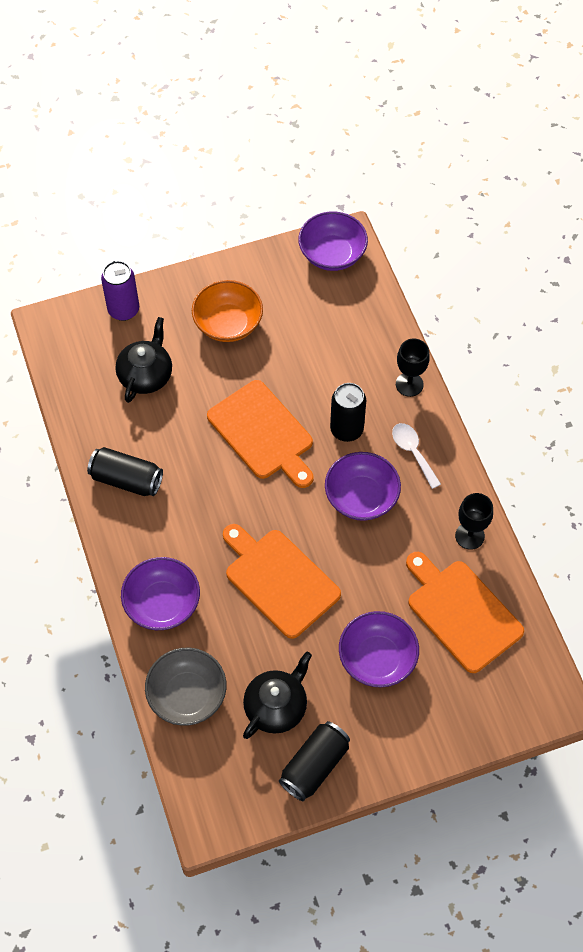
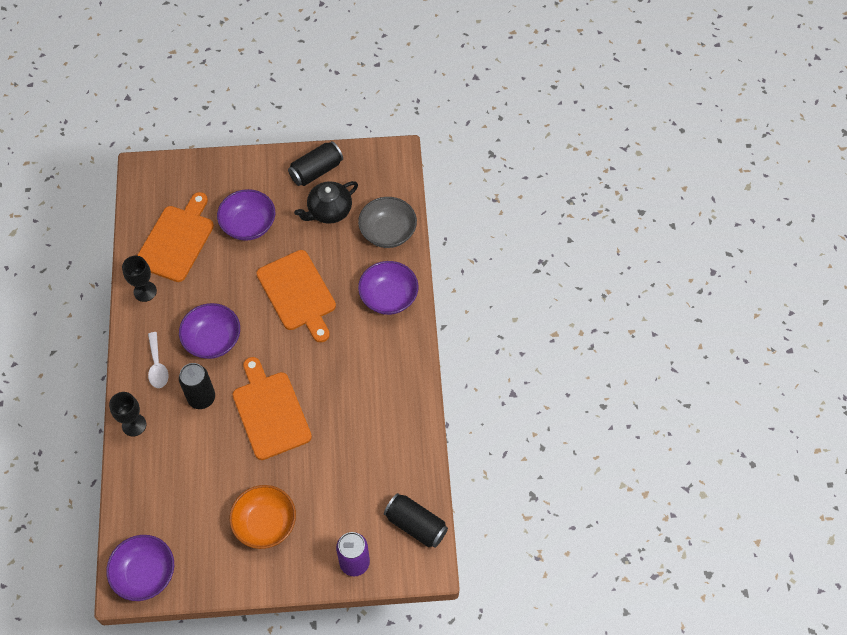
camera: 165 degrees left, 0 degrees up
(126, 479) = (391, 399): black can -> black can (416, 525)
(146, 375) = (351, 490): black teapot -> none
(461, 612) = (176, 240): orange cutting board -> orange cutting board turned 135 degrees counterclockwise

